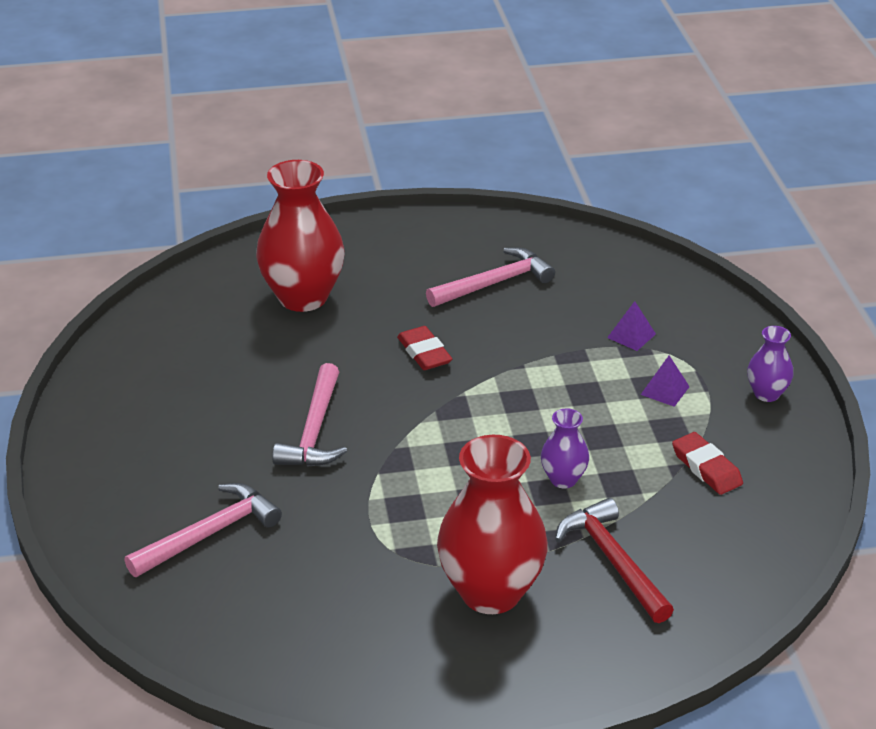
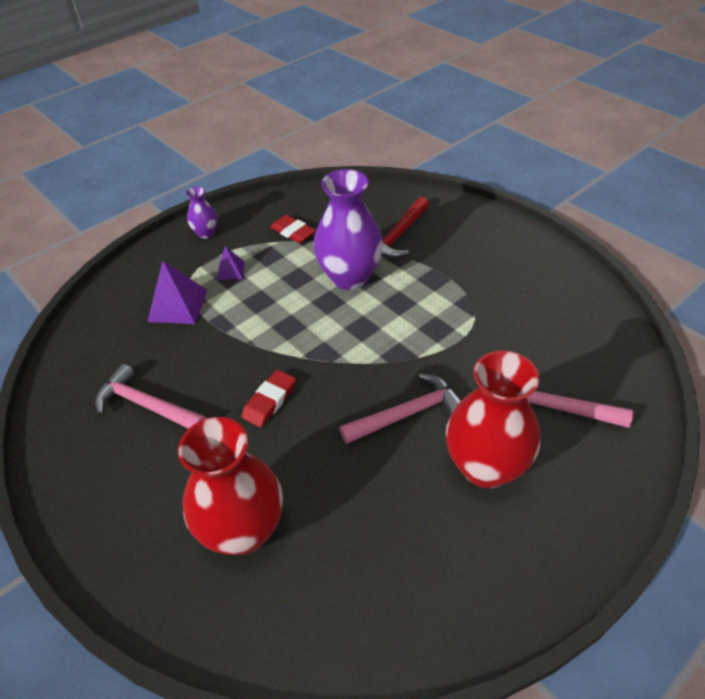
camera: 120 degrees left, 10 degrees up
(491, 592) = (464, 266): red vase -> red vase (485, 467)
(563, 479) = (349, 277): purple vase -> purple vase, size x2.07
(631, 336) = (178, 305): purple pyramid -> purple pyramid, size x1.78
(706, 468) = (293, 232): red eraser -> red eraser turned 75 degrees counterclockwise

